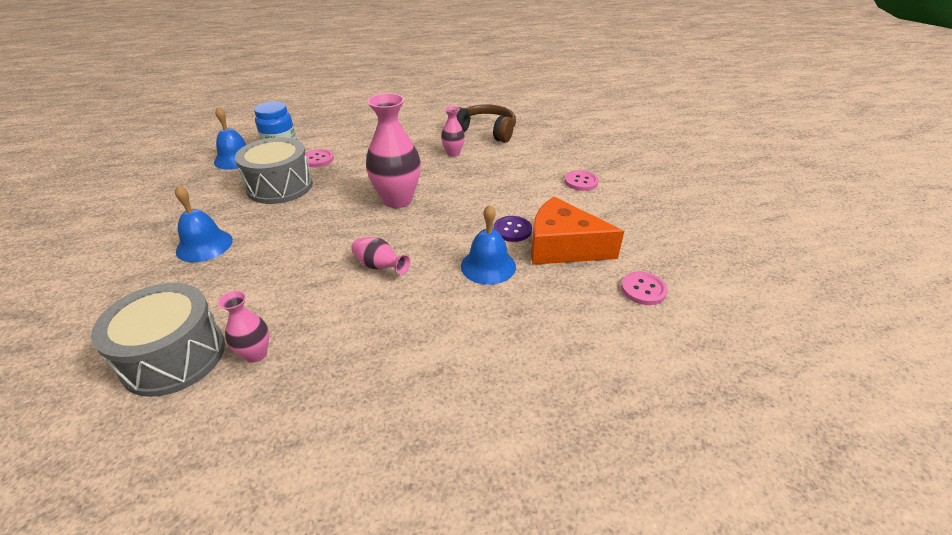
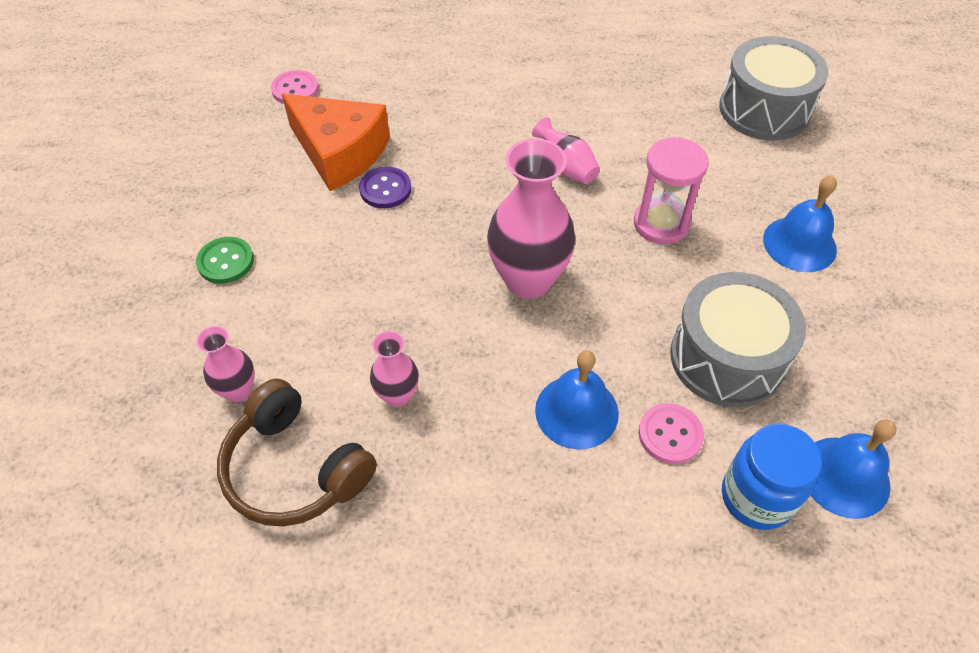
camera: 165 degrees left, 15 degrees up
(256, 354) = (687, 98): pink vase -> pink vase (238, 390)
(306, 241) = (661, 224): none -> pink hourglass
(488, 266) = (440, 145): blue bell -> blue bell (576, 411)
(581, 182) = (226, 261): pink button -> green button

